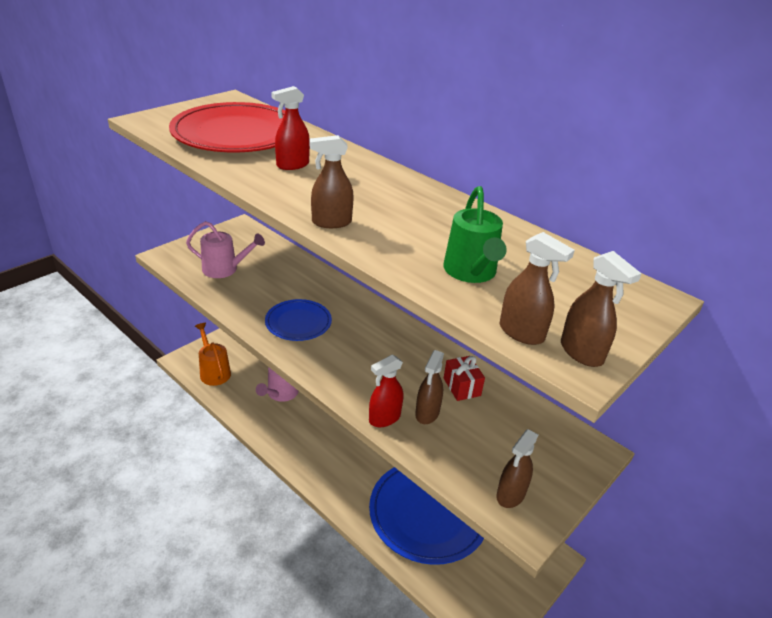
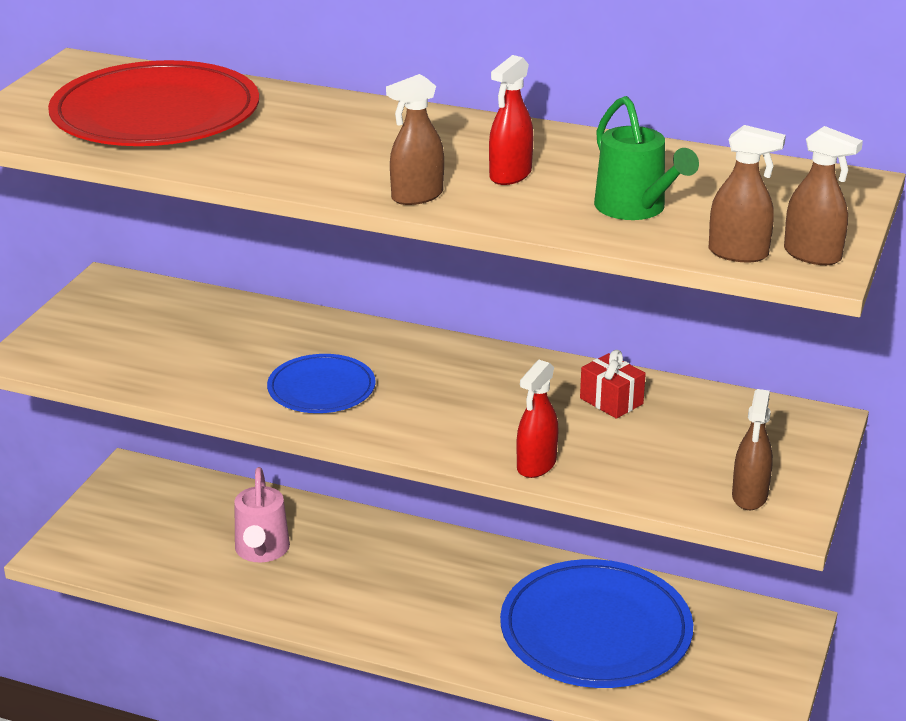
camera: 20 degrees left, 5 degrees down
(214, 371) = (123, 554): orange watering can -> none
(225, 269) = (141, 350): pink watering can -> none
(292, 165) = (287, 138): red spray bottle -> red spray bottle (510, 175)
(427, 413) = (588, 443): brown spray bottle -> none

